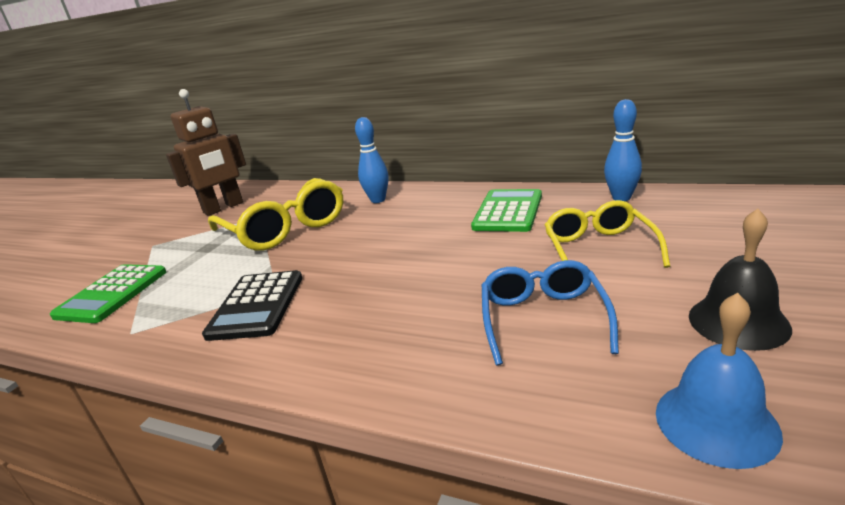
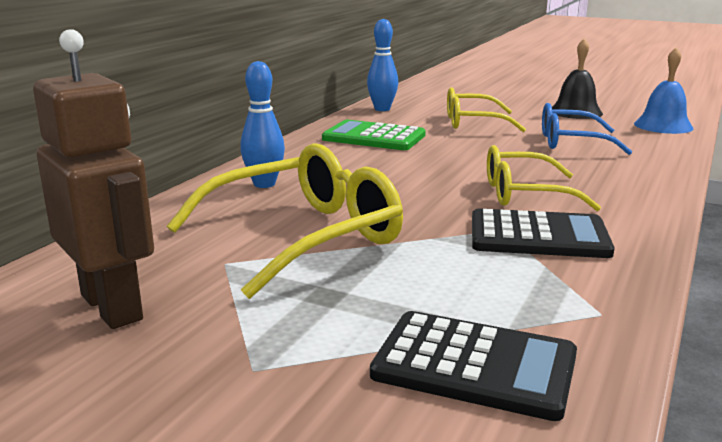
camera: 90 degrees left, 5 degrees down
(112, 294) = (474, 365): green calculator -> black calculator
(351, 295) = (524, 194): none -> yellow glasses

